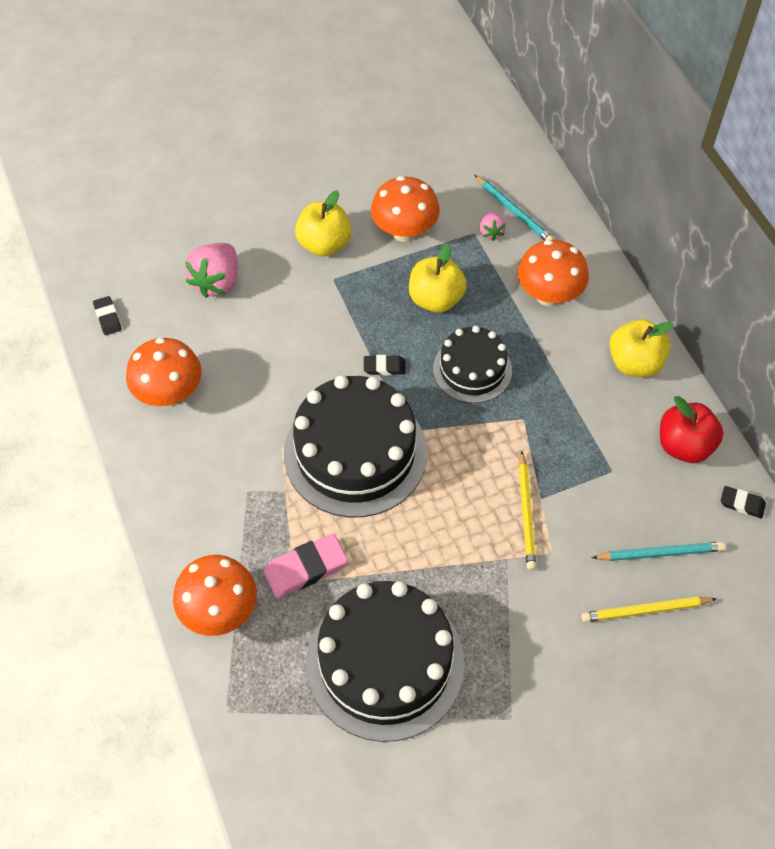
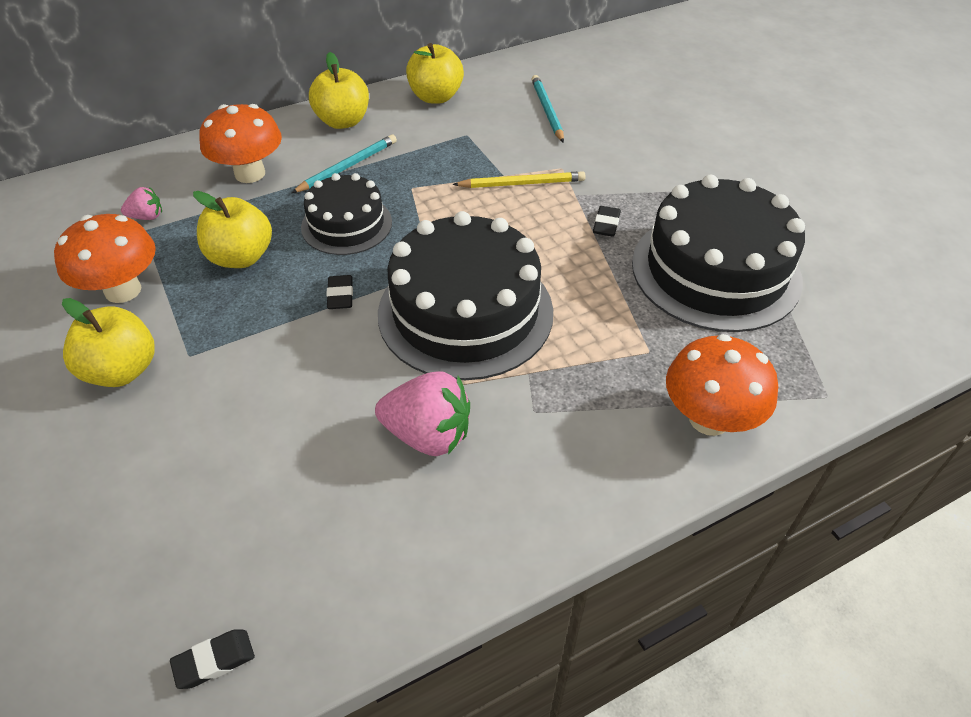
camera: 95 degrees left, 10 degrees down
(169, 393) = (380, 531): orange mushroom -> none
(217, 282) = (165, 496): pink strawberry -> pink strawberry (428, 435)
(305, 568) = (627, 343): pink eraser -> none
(514, 211) = (119, 200): turquoise pencil -> turquoise pencil (347, 166)
(646, 611) = (604, 118): yellow pencil -> none
(684, 446) = (436, 97): red apple -> yellow apple
(742, 504) = (490, 72): black eraser -> black eraser (606, 224)

